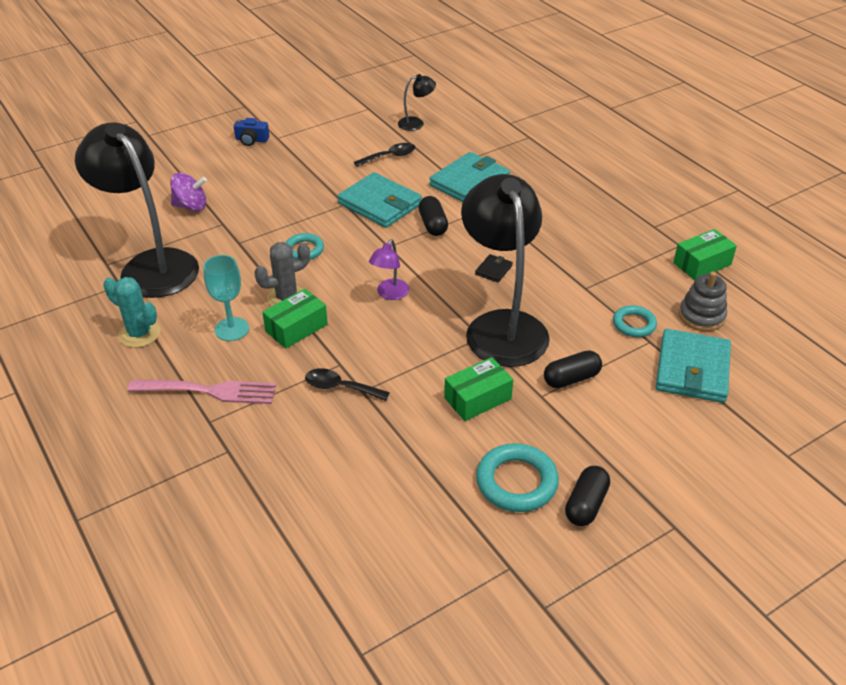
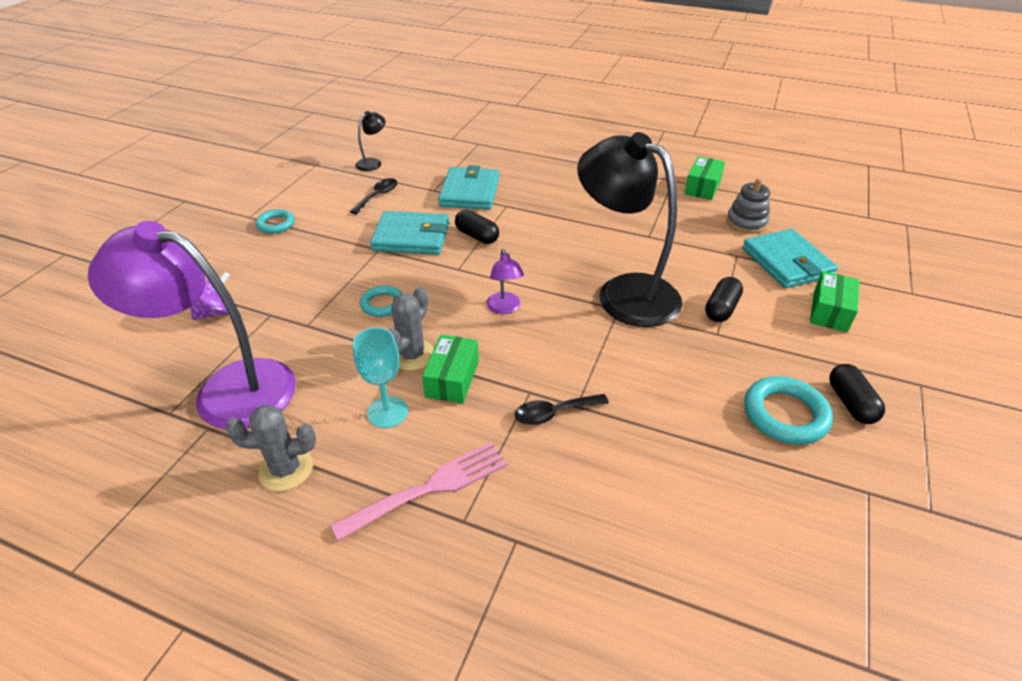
camera: 35 degrees left, 0 degrees up
(139, 334) = (286, 469): turquoise cactus -> grey cactus
(151, 265) = (227, 389): black lamp -> purple lamp
(251, 140) = (223, 228): blue camera -> none
(477, 398) = (675, 361): green box -> green box (830, 311)
(493, 270) = (566, 251): black wallet -> none
(634, 324) = (712, 248): turquoise ring -> turquoise ring (276, 224)

